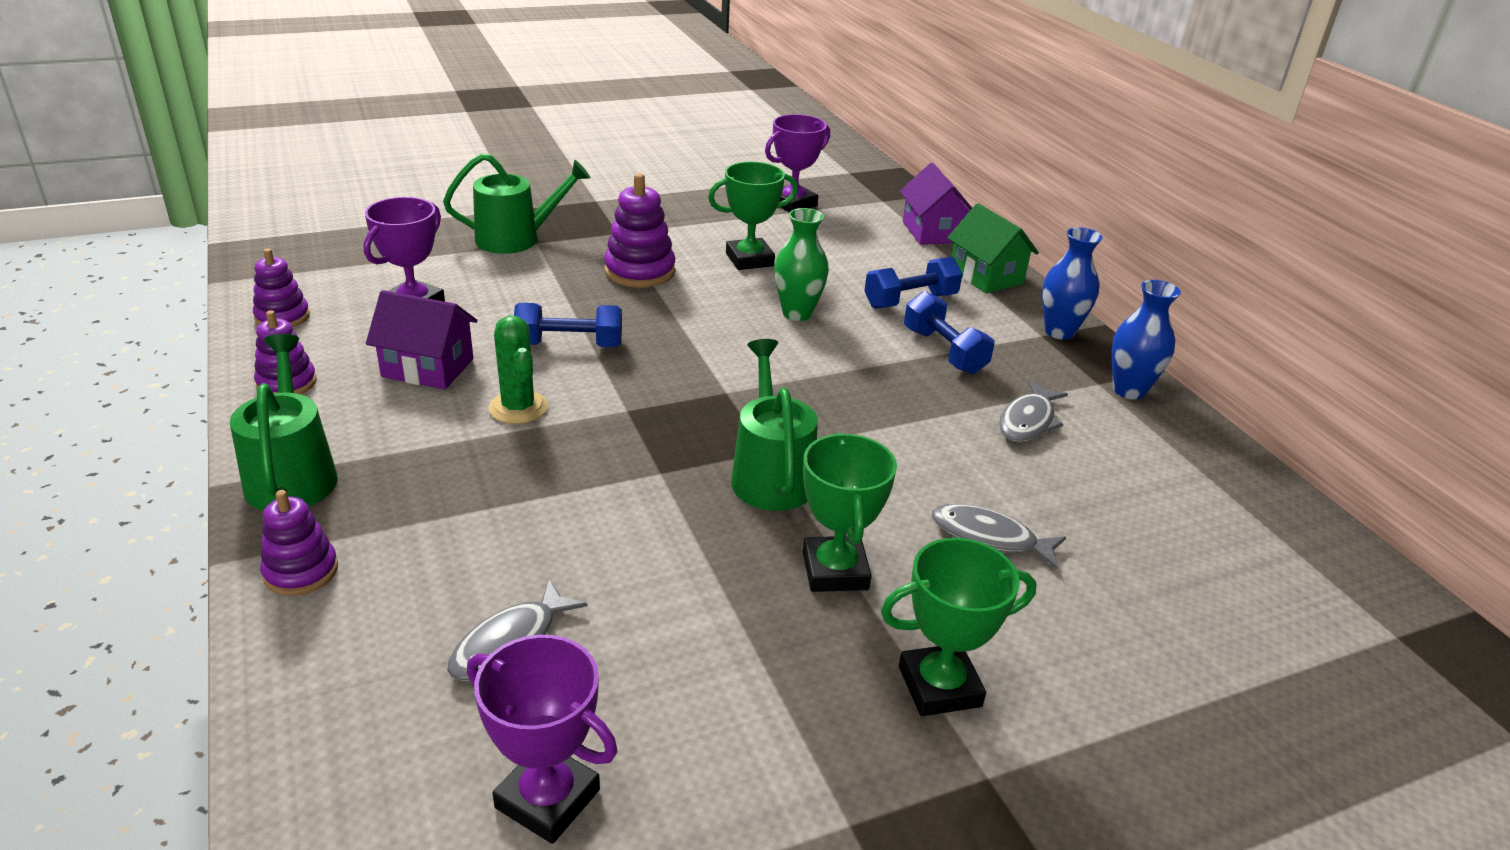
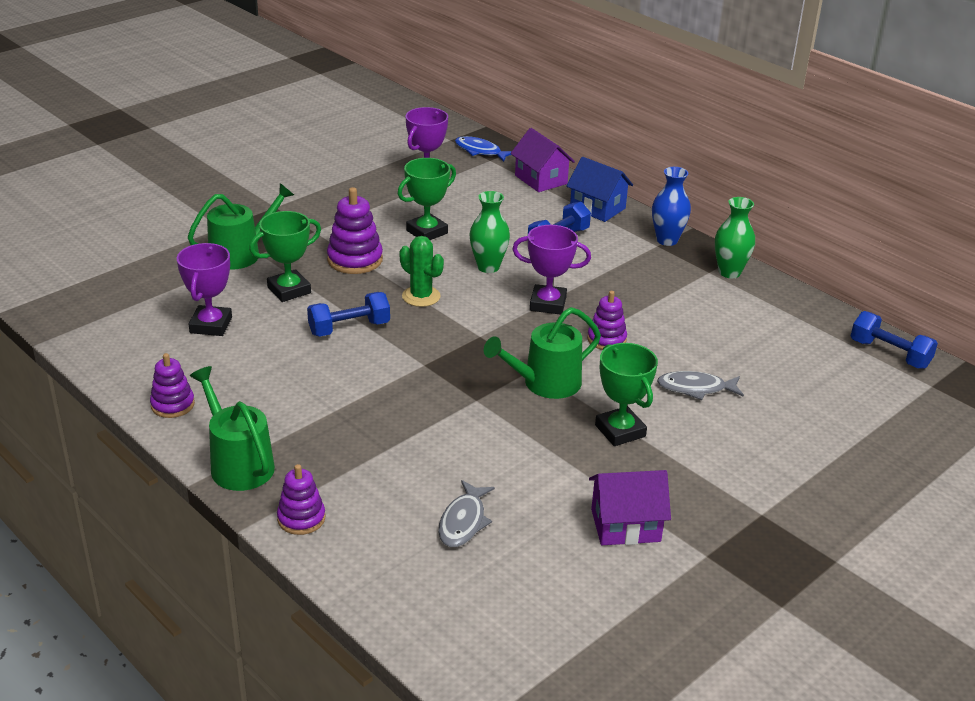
camera: 20 degrees left, 0 degrees up
(282, 317) = (120, 358): purple stacking toy -> purple stacking toy (606, 339)
(428, 368) = (263, 369): purple house -> purple house (625, 525)
(518, 408) = (350, 381): green cactus -> green cactus (421, 296)
(548, 798) = (546, 589): purple trophy -> purple trophy (548, 304)
(771, 475) = (545, 383): green watering can -> green watering can turned 90 degrees counterclockwise
(877, 190) = (480, 151): none -> blue fish
(939, 686) = (713, 477): green trophy -> green trophy (289, 290)
(944, 351) = (601, 272): blue dumbbell -> blue dumbbell (889, 354)
(986, 276) = (597, 208): green house -> blue house
(1028, 421) = (679, 309): grey fish -> none
(1129, 390) = (729, 272): blue vase -> green vase

